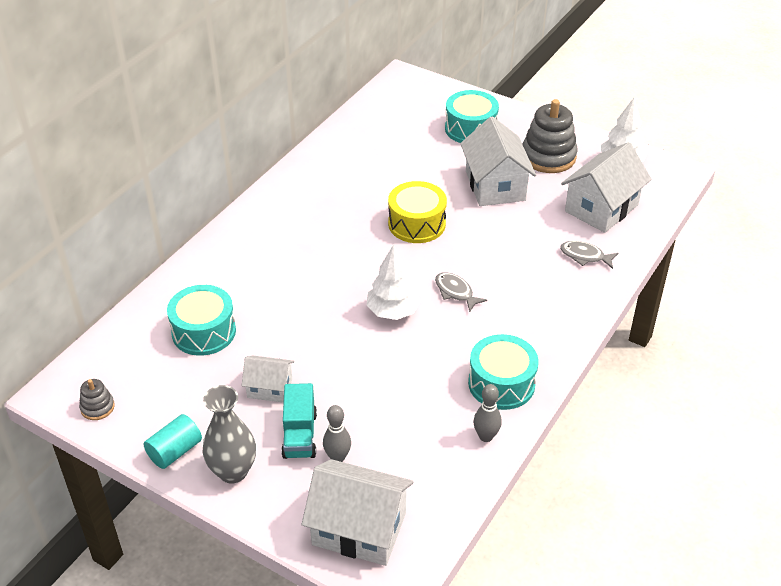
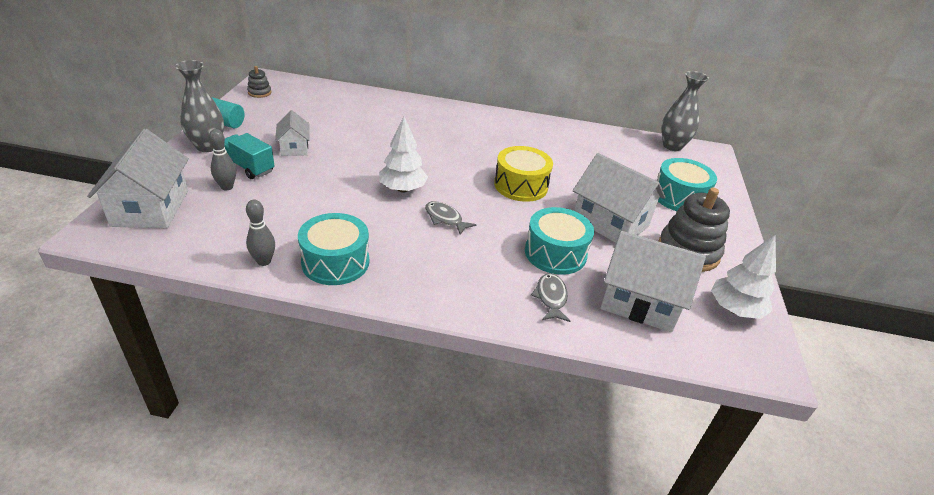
camera: 65 degrees right, 5 degrees down
(204, 332) = (342, 115): turquoise drum -> turquoise drum (555, 253)
(299, 435) = (248, 167): turquoise truck -> turquoise truck turned 60 degrees clockwise
(383, 96) = (672, 146): none -> grey vase
(455, 292) = (445, 219): grey fish -> grey fish turned 75 degrees counterclockwise
(495, 185) = (610, 222): white house -> white house turned 75 degrees clockwise

